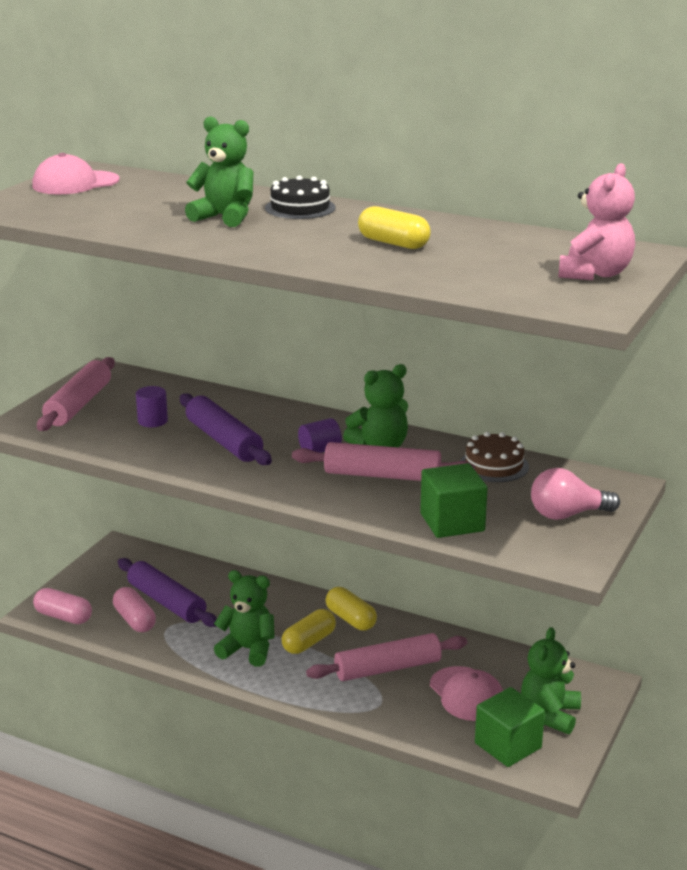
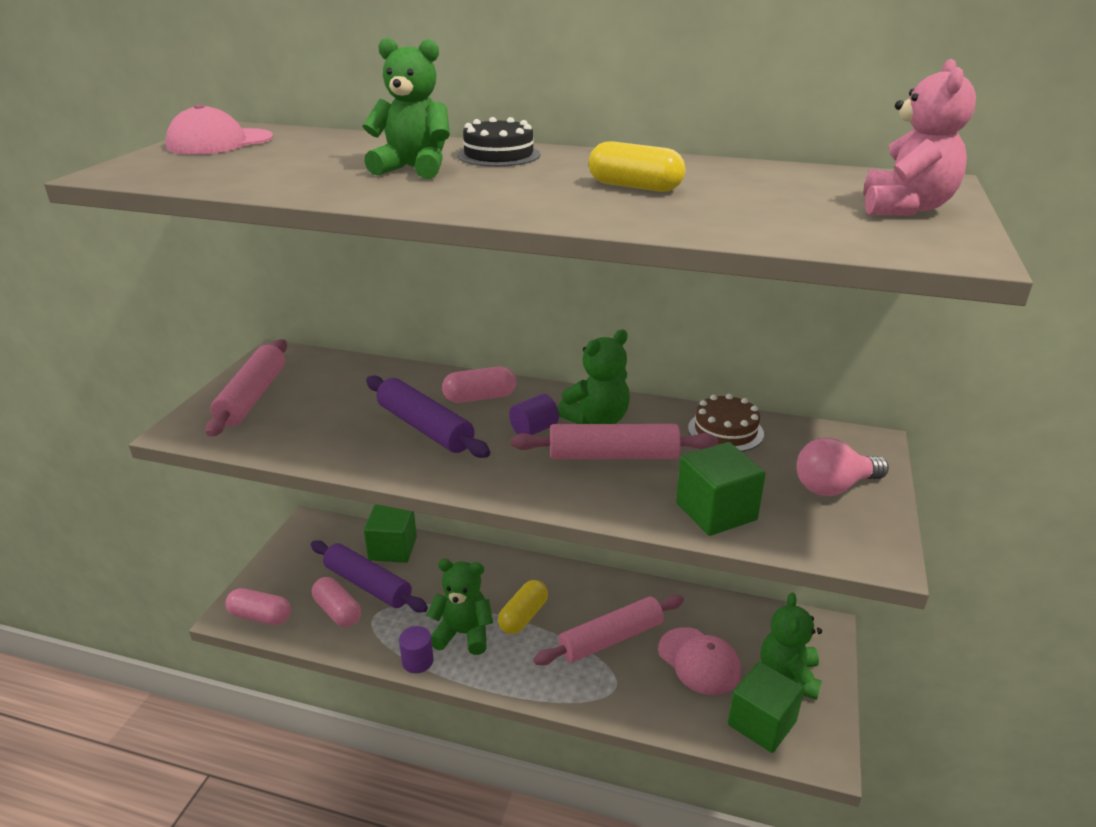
camera: 10 degrees left, 5 degrees up
(152, 421) = (339, 410): purple cylinder -> purple cylinder (417, 661)
(196, 575) = (392, 548): none -> green cube
(280, 421) = (480, 397): none -> pink capsule
(350, 619) = (558, 583): yellow capsule -> none

